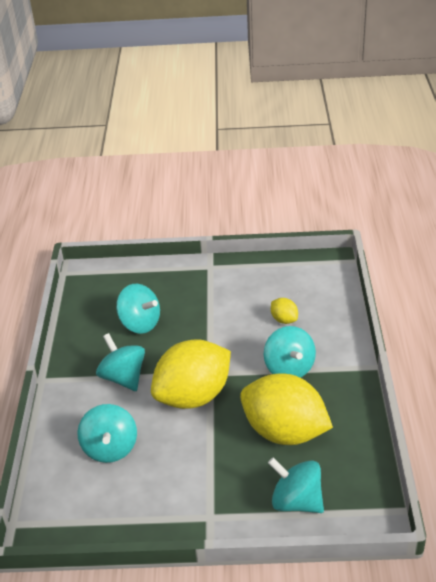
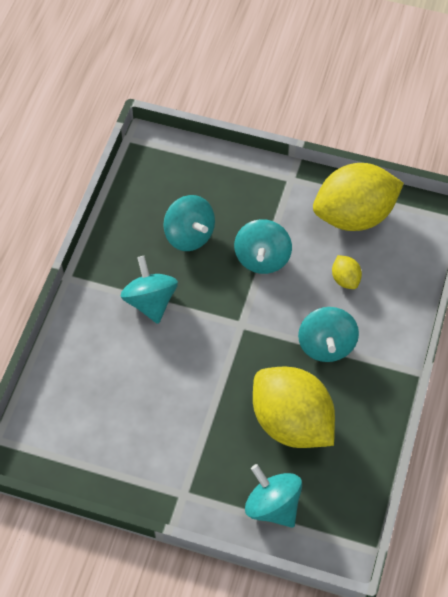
camera: 15 degrees right, 20 degrees up
(110, 448) = (112, 384): turquoise spinning top -> turquoise spinning top (262, 258)
(193, 396) = (214, 348): yellow lemon -> yellow lemon (354, 215)

